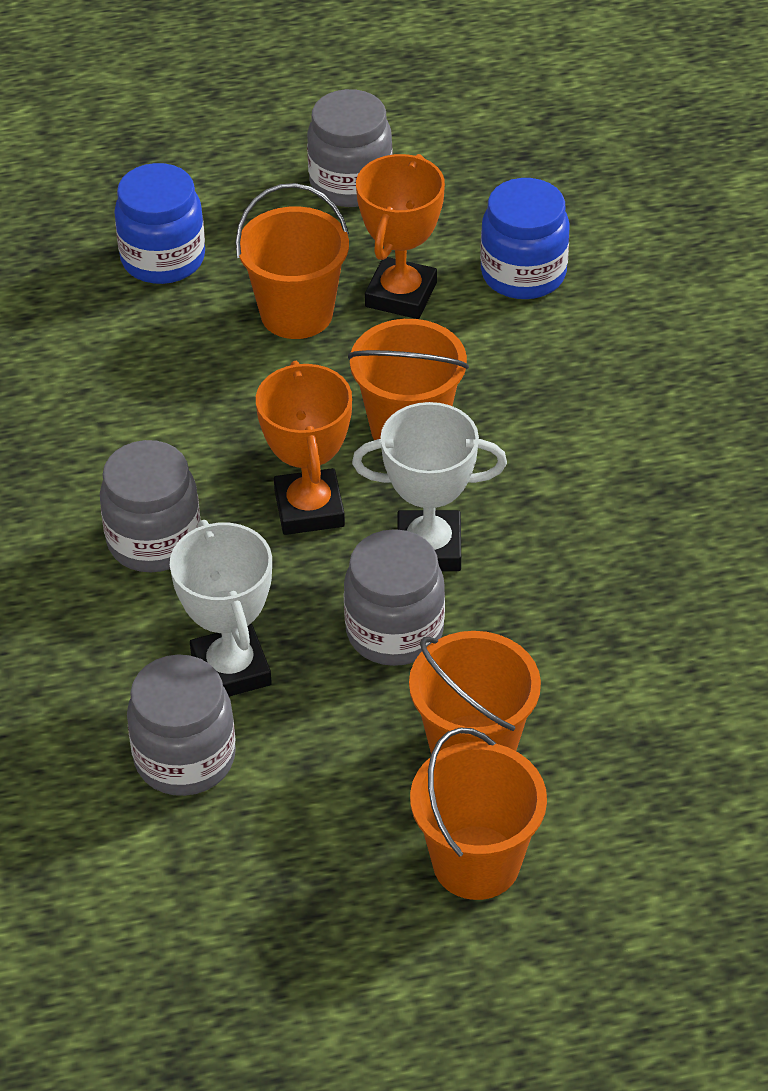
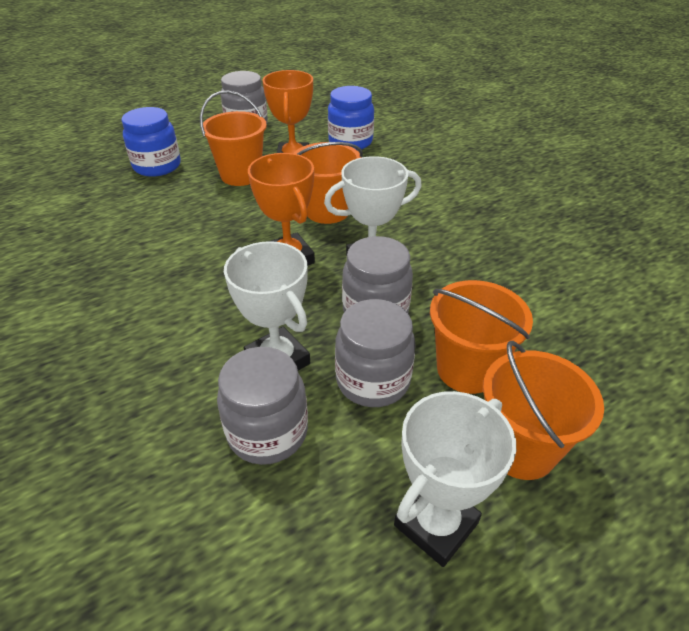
camera: 20 degrees left, 5 degrees down
(154, 541) = (195, 296): grey jar -> grey jar (373, 380)
(330, 910) = (436, 524): none -> white trophy

